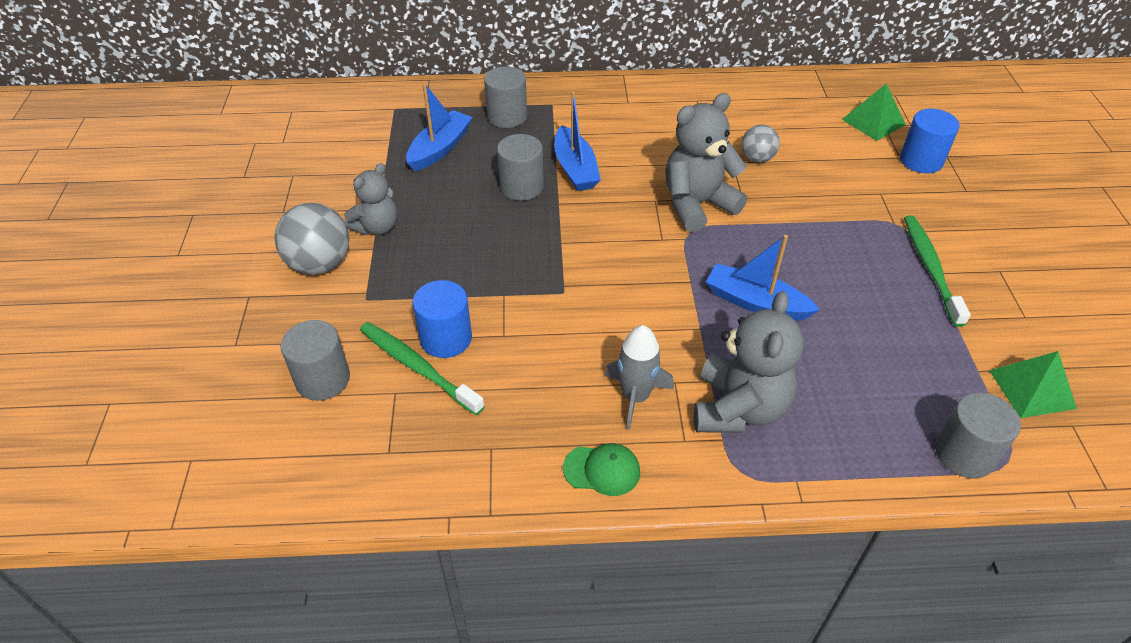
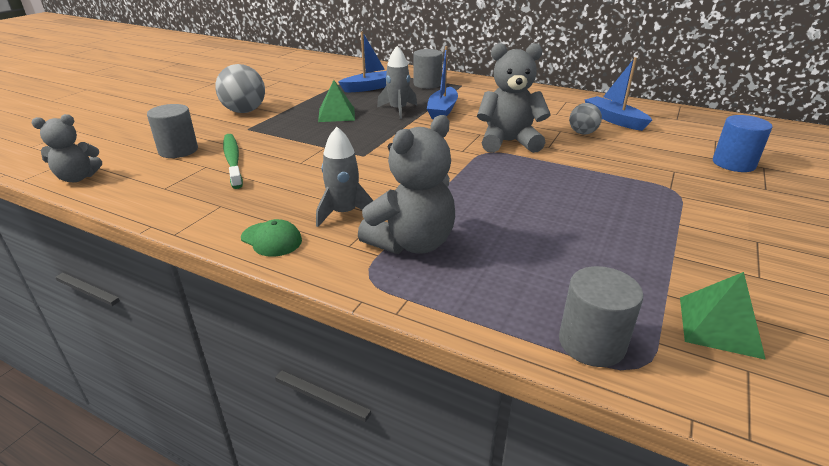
camera: 30 degrees right, 15 degrees down
(376, 227) = (293, 106): grey teddy bear -> grey teddy bear (78, 178)
(446, 338) = (266, 154): blue cylinder -> none
(521, 187) = (398, 110): grey cylinder -> grey rocket
(755, 302) = (495, 196): blue boat -> blue boat (614, 120)
(873, 122) = (706, 137): green pyramid -> green pyramid (336, 114)
(930, 268) = (680, 220): green toothbrush -> none

